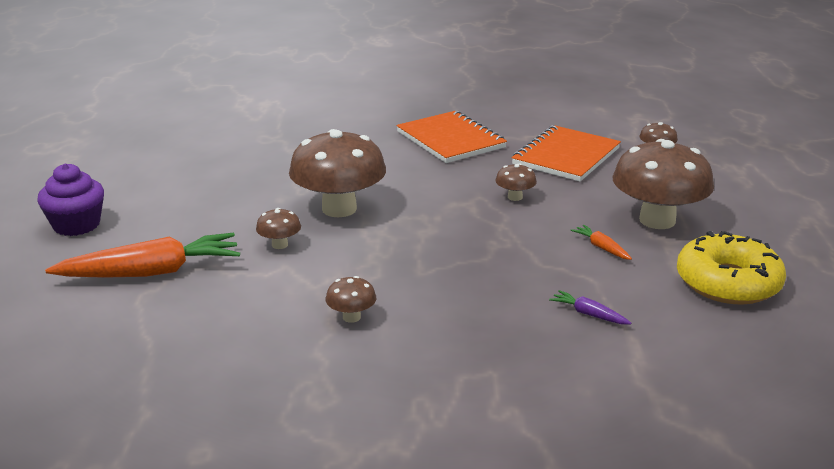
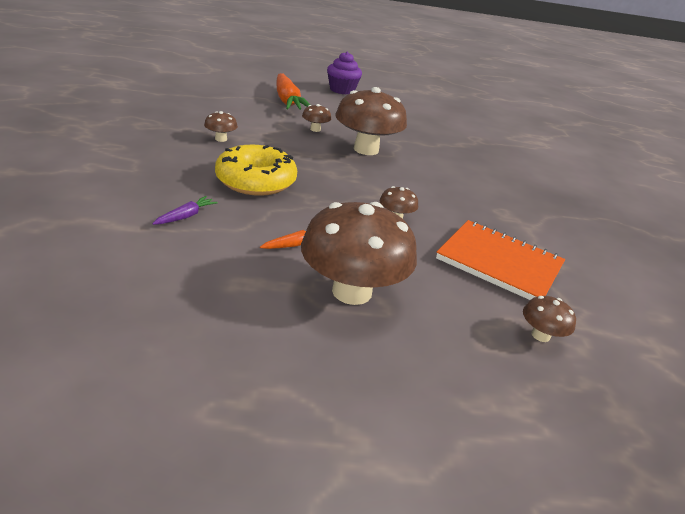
camera: 85 degrees right, 5 degrees up
(450, 140) = (509, 205): orange notebook -> none
(728, 282) = (208, 306): yellow donut -> yellow donut (256, 181)

